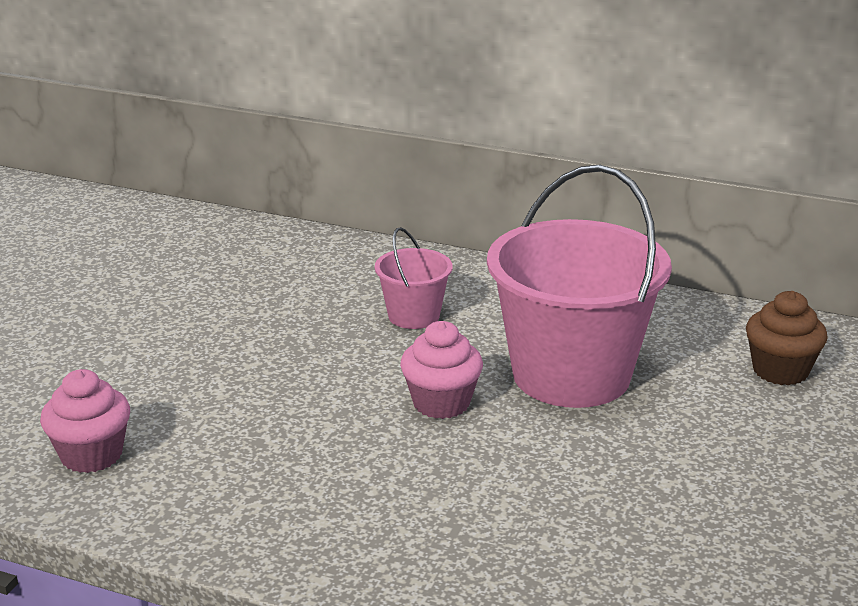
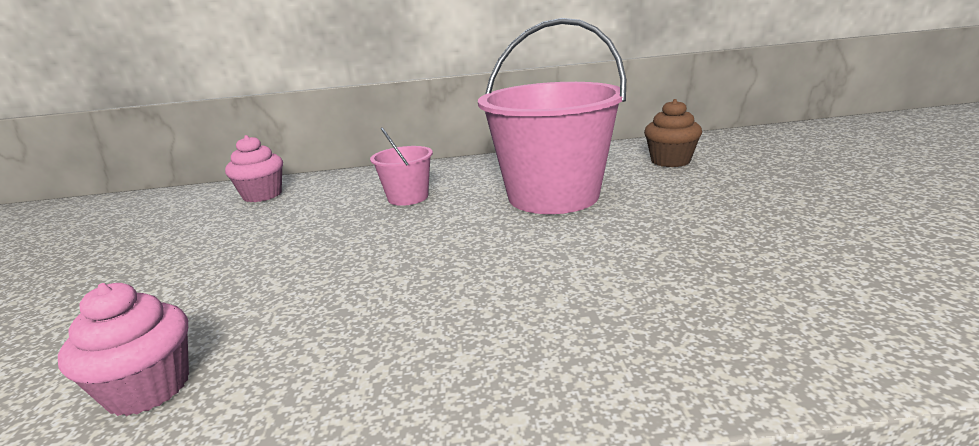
camera: 25 degrees left, 5 degrees down
(441, 403) = (480, 236): pink cupcake -> pink cupcake (262, 195)

